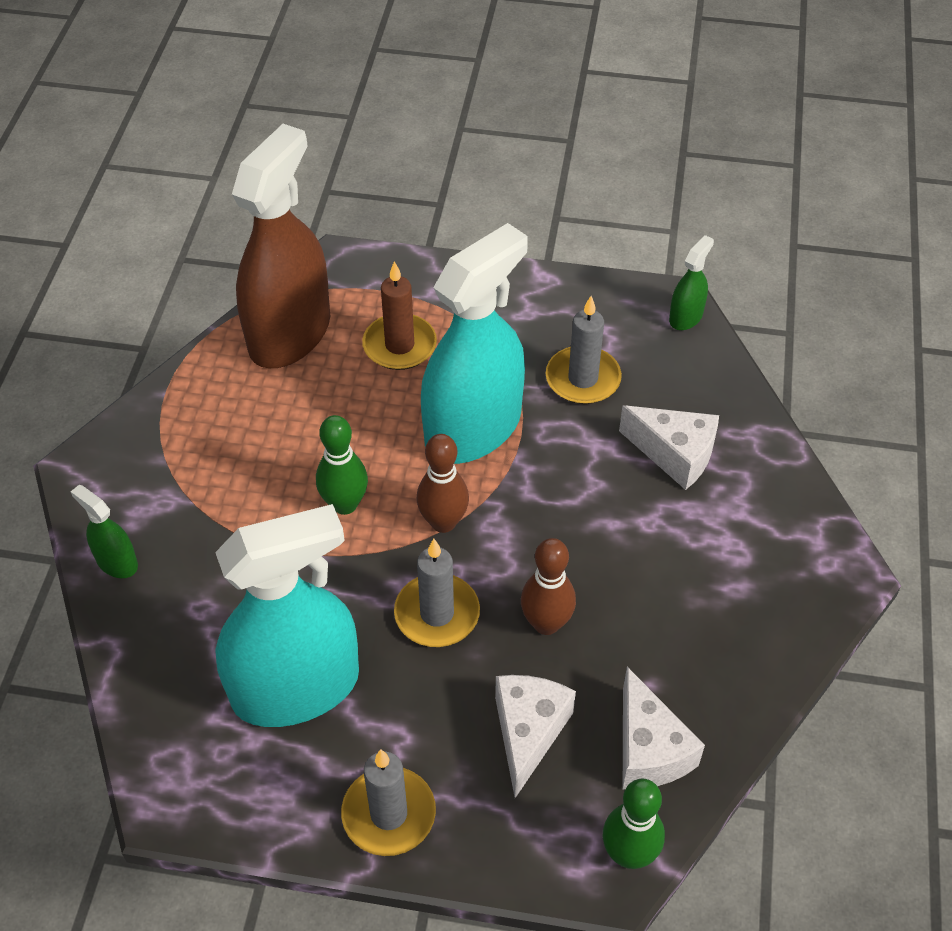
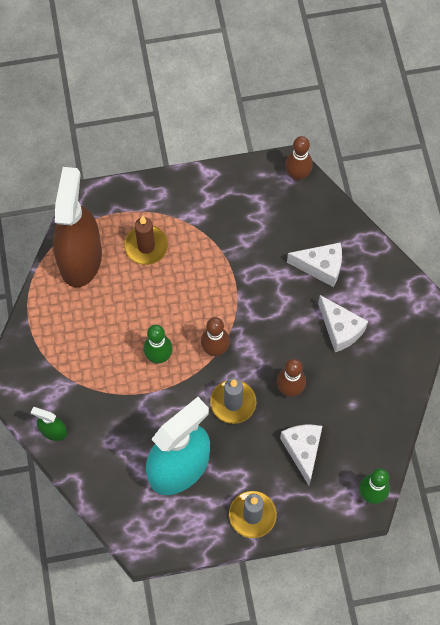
camera: 20 degrees left, 15 degrees up
(473, 428) = (208, 287): turquoise spray bottle -> none
(583, 379) = (255, 235): grey candle -> none
(649, 749) = (363, 439): white cheese -> white cheese (340, 329)
(686, 317) = (297, 175): green spray bottle -> brown bowling pin

